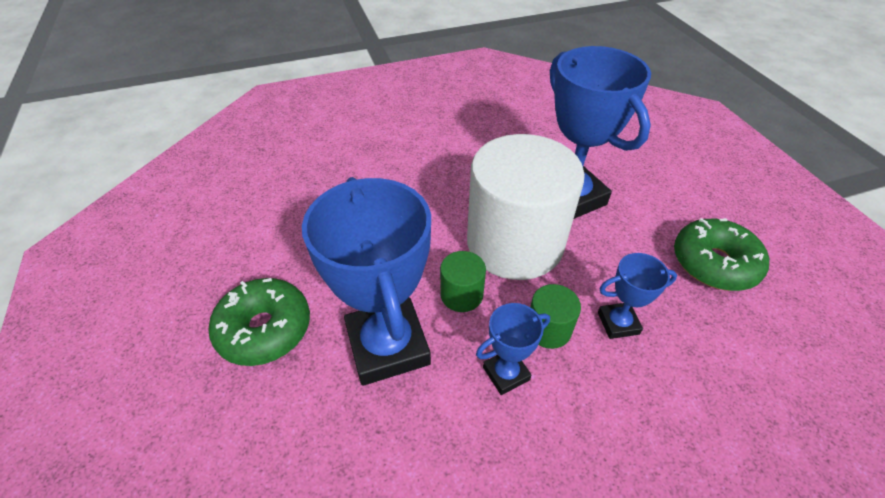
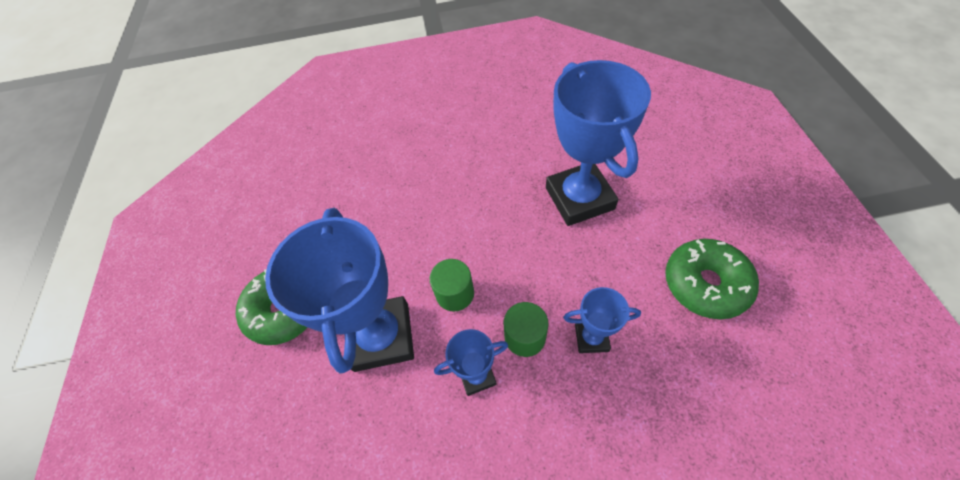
camera: 15 degrees right, 10 degrees up
(514, 243) = (515, 244): white cylinder -> none

